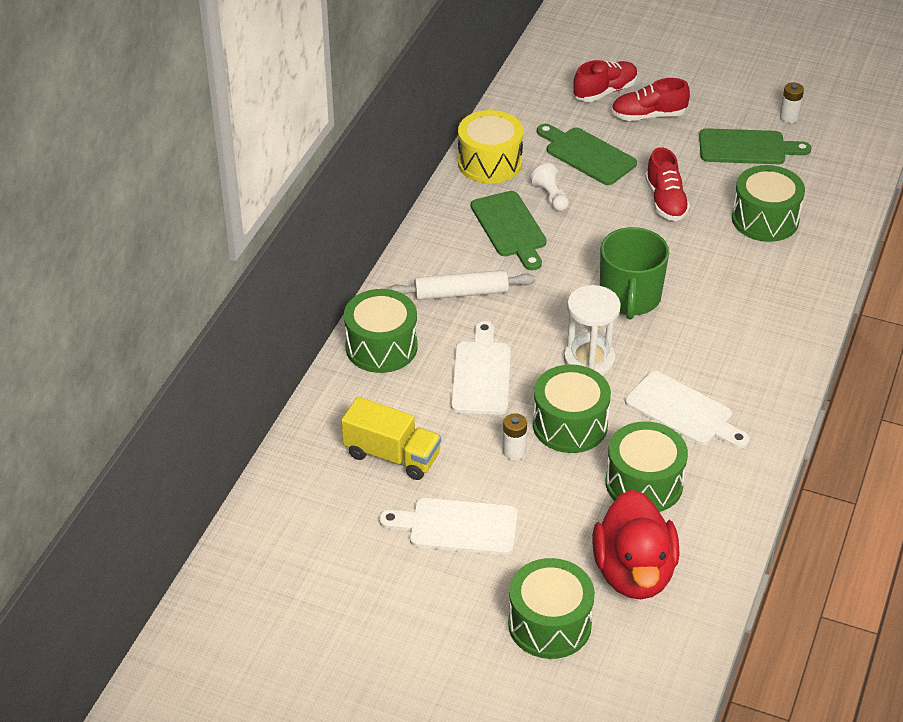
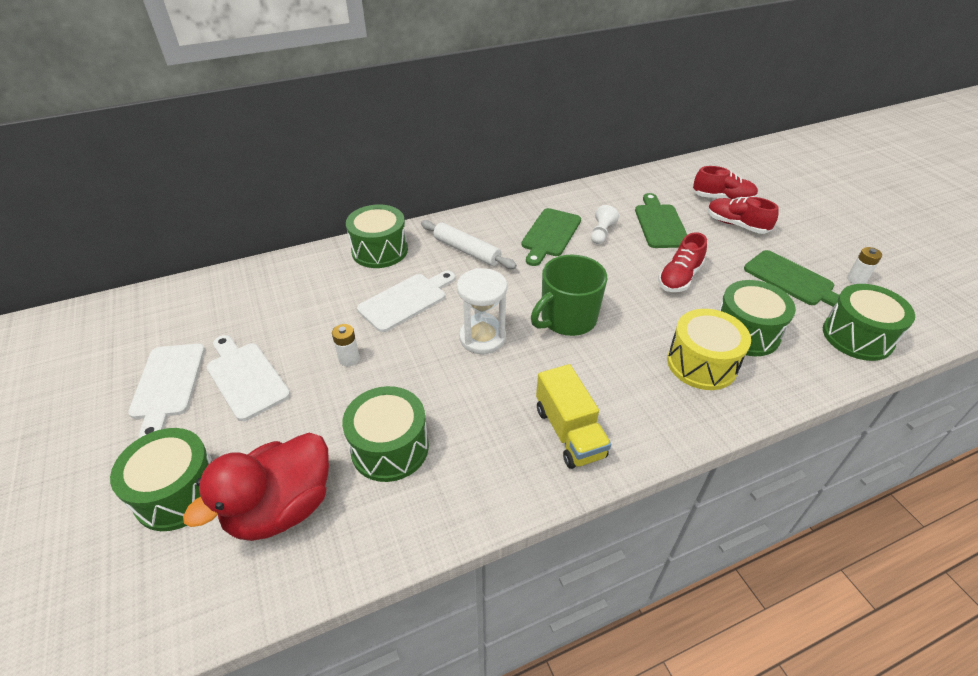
camera: 45 degrees right, 0 degrees up
(392, 455) = (287, 309): yellow truck -> yellow truck (569, 432)
(490, 163) = (590, 197): yellow drum -> yellow drum (701, 363)
(570, 425) = (407, 369): green drum -> green drum (857, 336)
(683, 411) = (493, 419): white cutting board -> white cutting board (168, 385)

